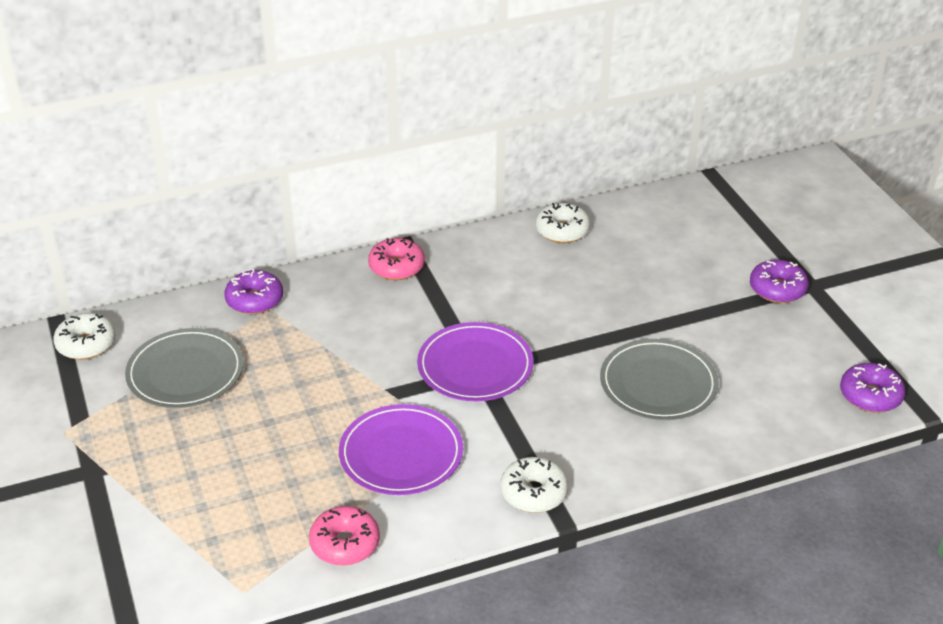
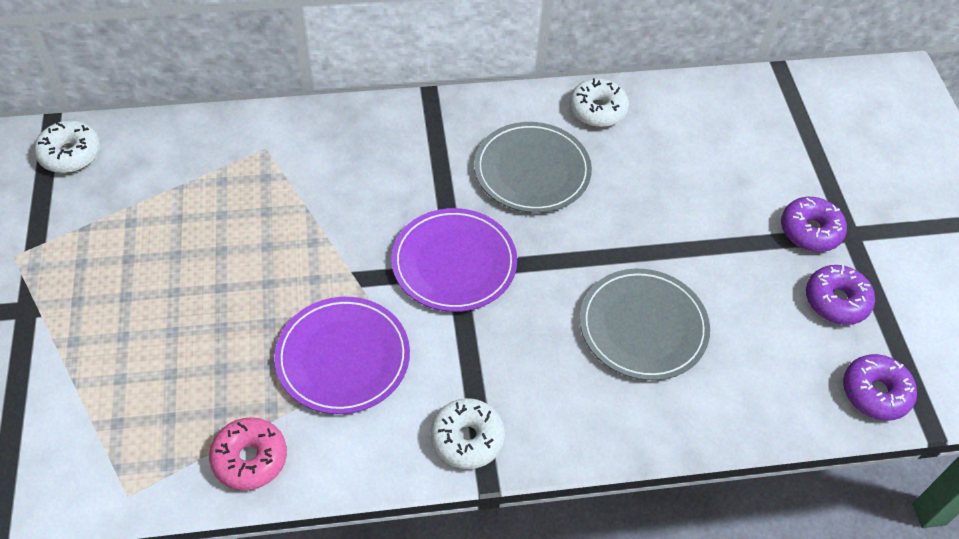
camera: 10 degrees right, 15 degrees up
(185, 372) = (156, 209): grey plate -> grey plate (532, 171)
(254, 300) = (253, 134): purple donut -> purple donut (836, 301)
(396, 267) = (410, 122): pink donut -> none

